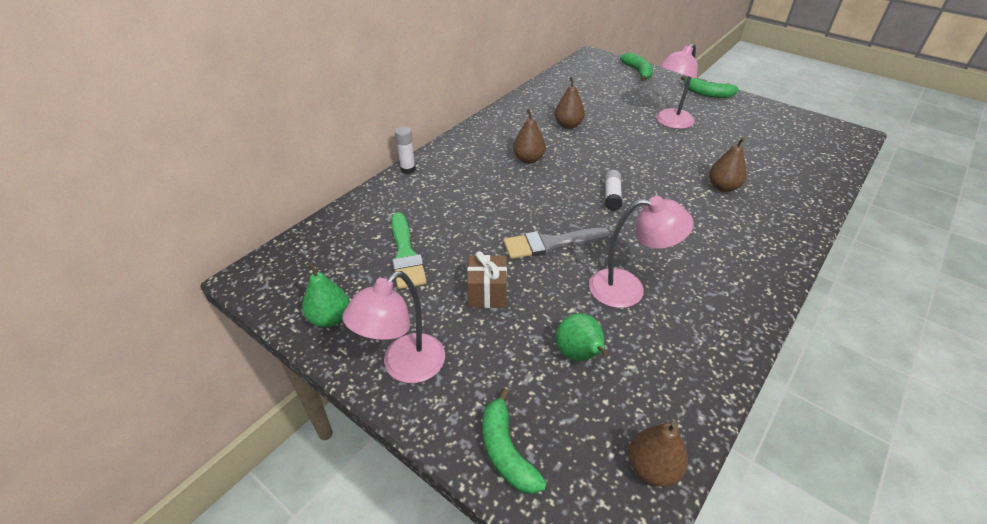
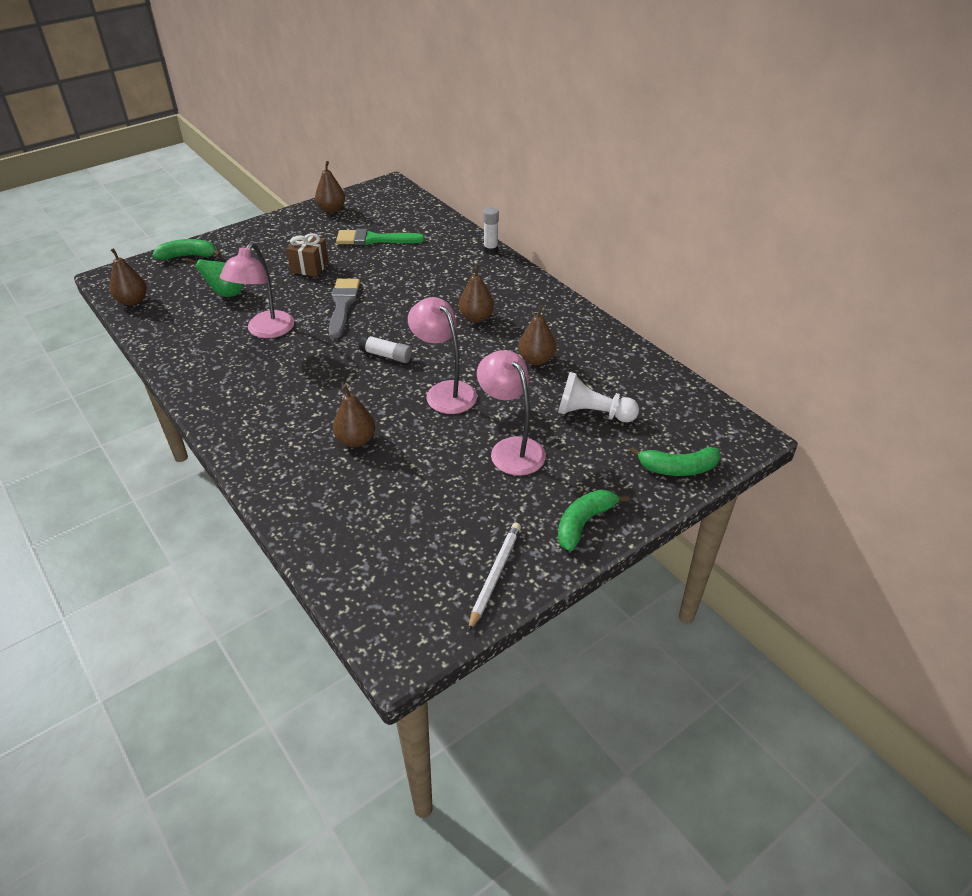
camera: 105 degrees right, 0 degrees up
(330, 318) = (331, 209): green pear -> brown pear
(405, 367) = (271, 231): pink lamp -> pink lamp (445, 391)
(611, 99) = (592, 413): none -> white pawn
(773, 114) = (495, 575): none -> white pencil

